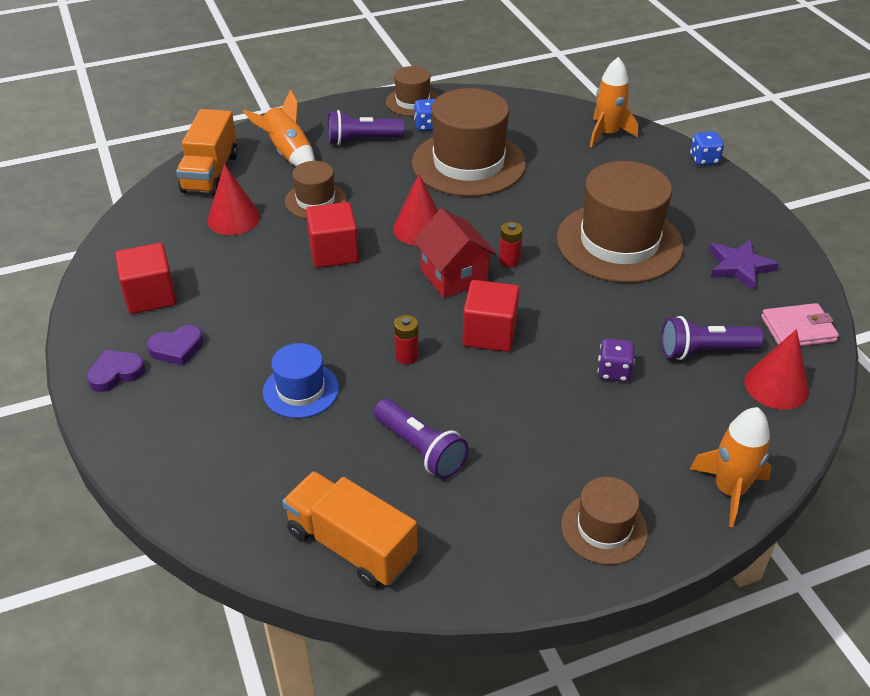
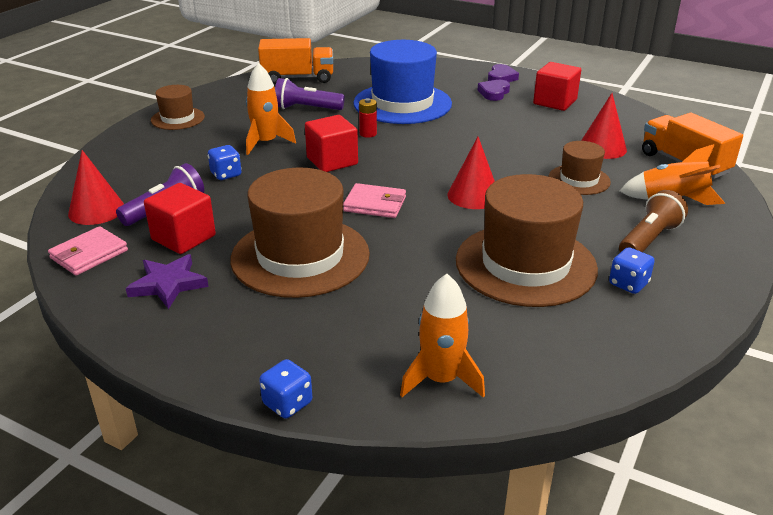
camera: 140 degrees right, 10 degrees down
(301, 390) = (402, 103): blue hat -> blue hat, size x1.94
(334, 252) = (502, 158): red cube -> red cube (183, 237)
(362, 140) = (648, 239): purple flashlight -> brown flashlight
(412, 102) = (695, 305): brown hat -> none
(454, 276) = (401, 179): red house -> none
(509, 261) = (375, 204): red battery -> pink wallet
(614, 372) = (226, 174): purple dice -> blue dice
(729, 490) = (111, 152): orange rocket -> orange rocket (266, 143)

